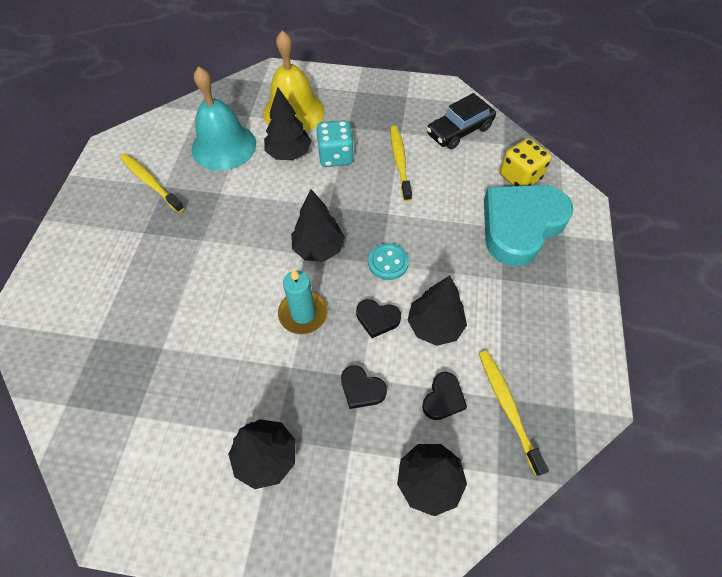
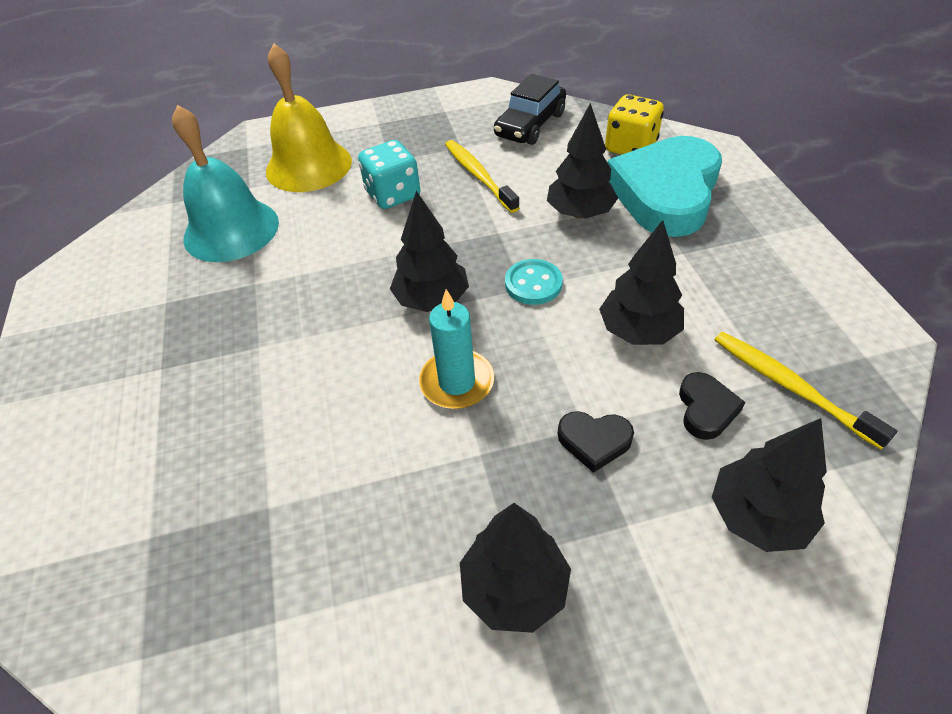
camera: 20 degrees left, 10 degrees down
(151, 183) = (142, 304): yellow toothbrush -> none
(289, 153) = (328, 210): black tree -> black tree (580, 213)
(377, 319) = (560, 351): black heart -> none

